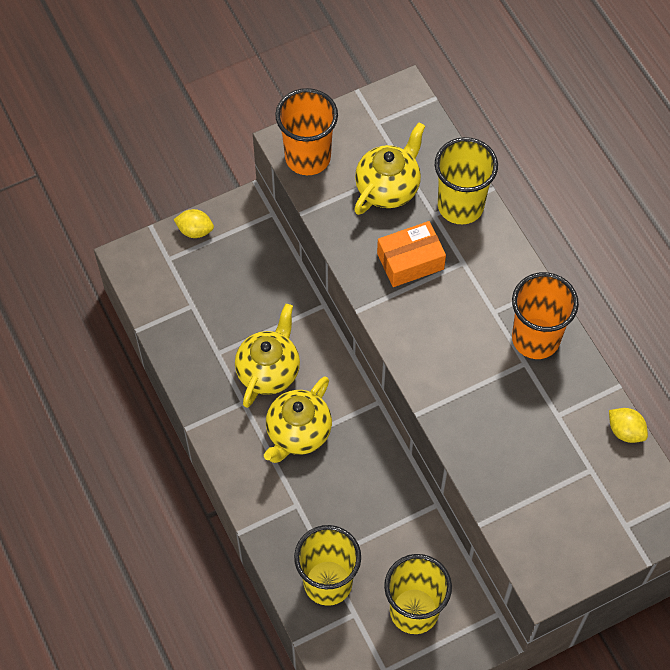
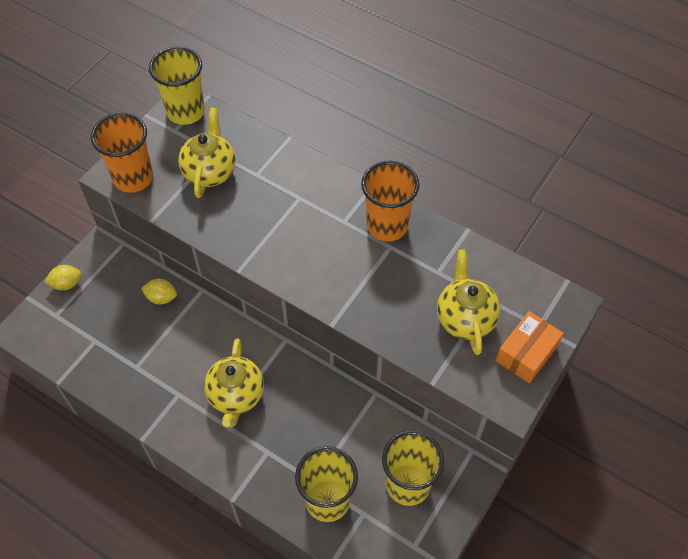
camera: 30 degrees left, 5 degrees down
(269, 371) = (185, 360): yellow teapot -> yellow teapot (465, 318)
(410, 261) = (258, 215): orange box -> orange box (526, 353)
(460, 206) = (273, 159): yellow cup -> yellow cup (186, 112)
(625, 431) = (494, 259): yellow lemon -> yellow lemon (161, 298)

